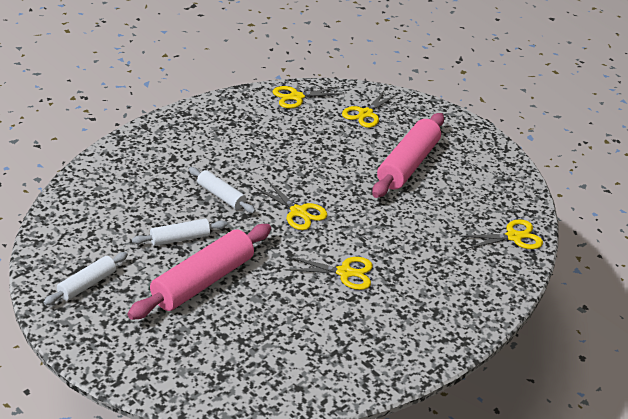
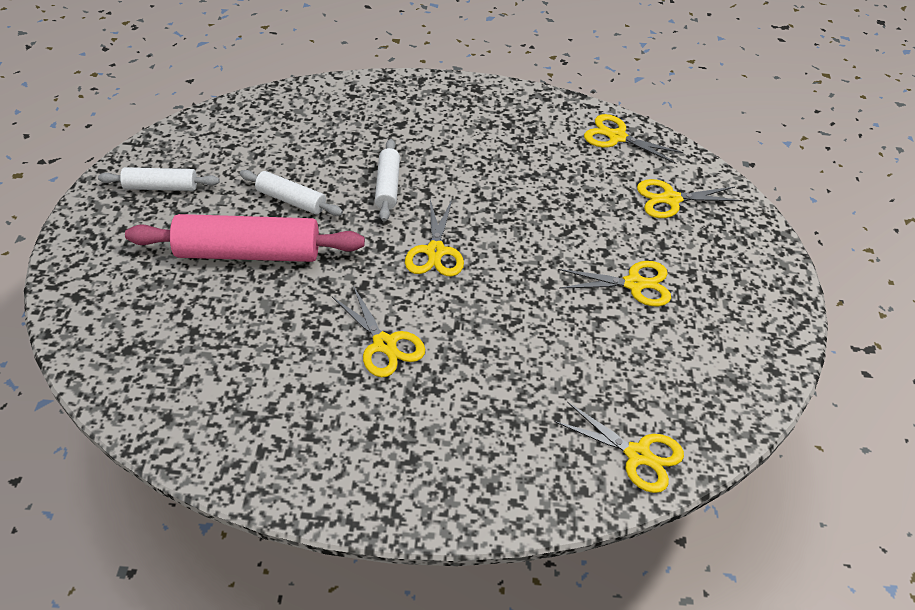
camera: 50 degrees right, 10 degrees up
(408, 165) = (634, 284): pink rolling pin -> yellow scissors

